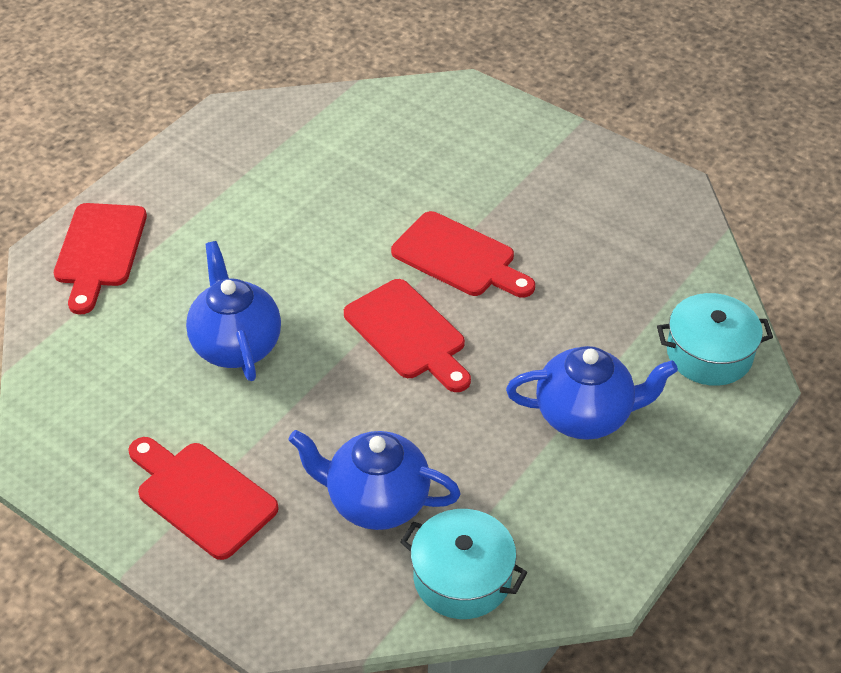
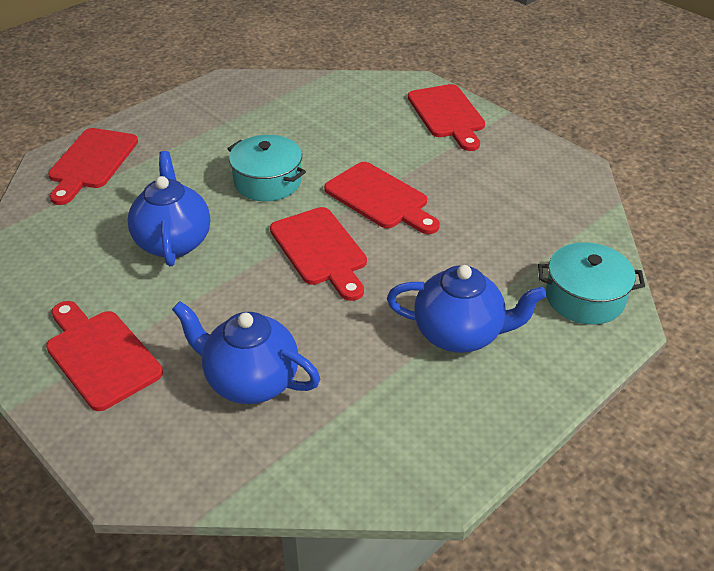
camera: 10 degrees right, 5 degrees down
(462, 578) = (309, 459): turquoise pot -> turquoise pot (267, 181)
(511, 131) = (447, 115): none -> red cutting board

